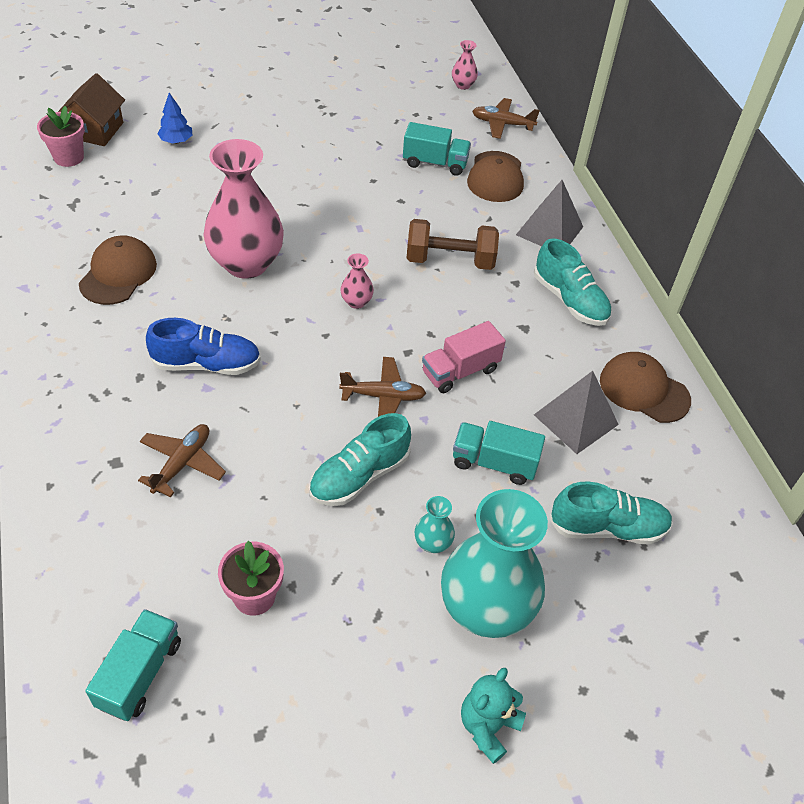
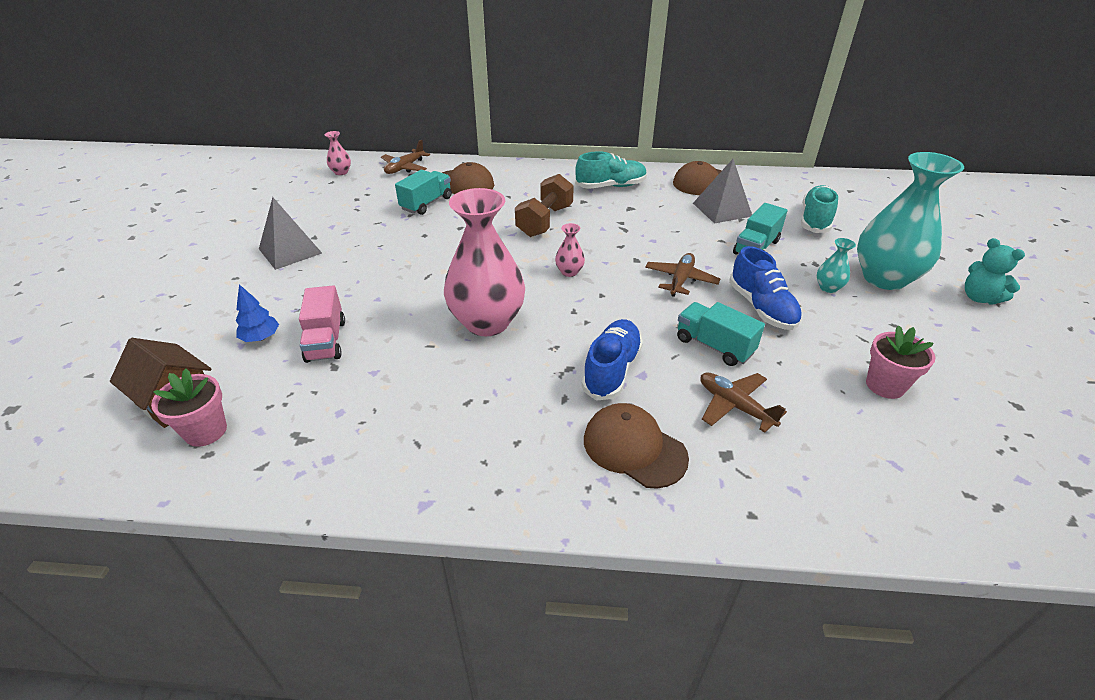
camera: 65 degrees left, 10 degrees down
(118, 274) = (449, 414): brown cap -> brown cap (634, 448)
(140, 674) = (978, 471): turquoise truck -> turquoise truck (714, 346)
(359, 476) = (761, 308): turquoise shoe -> blue shoe
(460, 371) = (664, 242): pink truck -> pink truck (326, 341)
(549, 230) = (537, 177): grey pyramid -> grey pyramid (290, 251)

